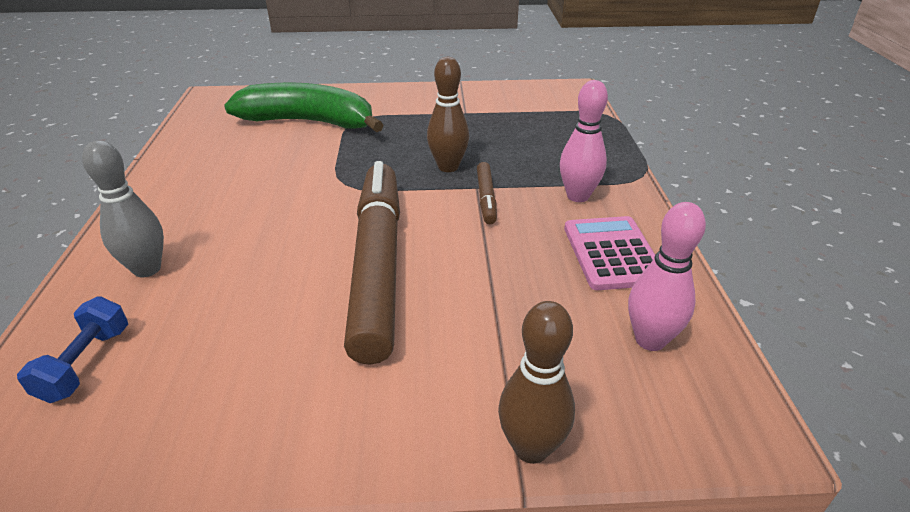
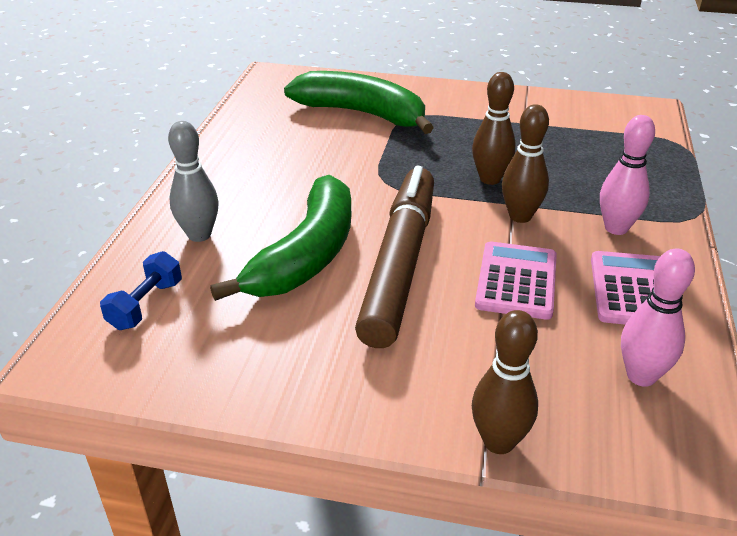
camera: 15 degrees right, 0 degrees up
(274, 272) = (306, 255): none -> green banana
(486, 198) = (520, 216): brown marker -> brown bowling pin
(500, 263) = (516, 281): none -> pink calculator

